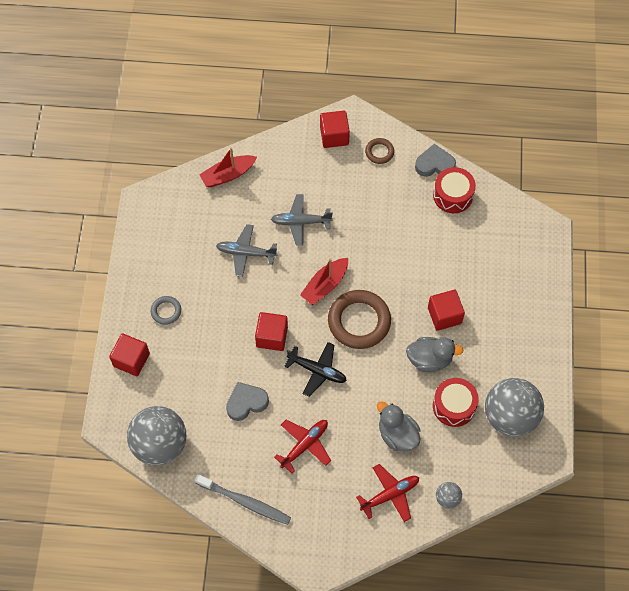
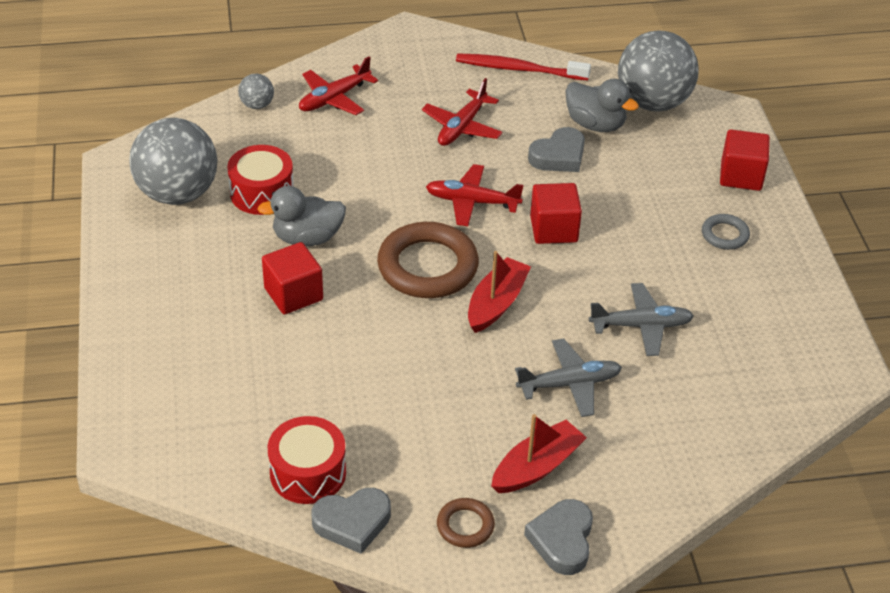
camera: 165 degrees right, 20 degrees down
(228, 175) = (728, 436): red boat -> red boat (537, 467)
(245, 502) = (519, 69): grey toothbrush -> red toothbrush
(317, 371) = (471, 202): black plane -> red plane
(334, 136) = (562, 540): red cube -> grey heart
(397, 435) = (337, 153): grey duck -> grey duck (595, 124)

